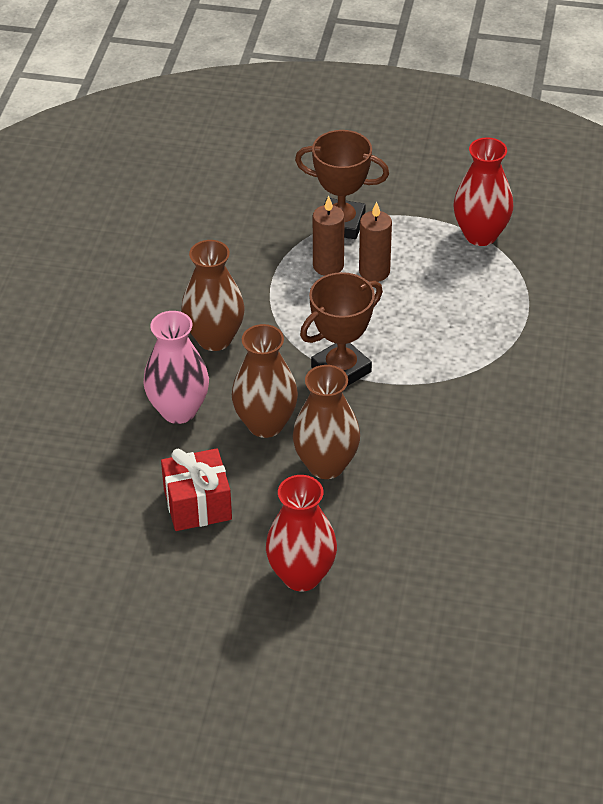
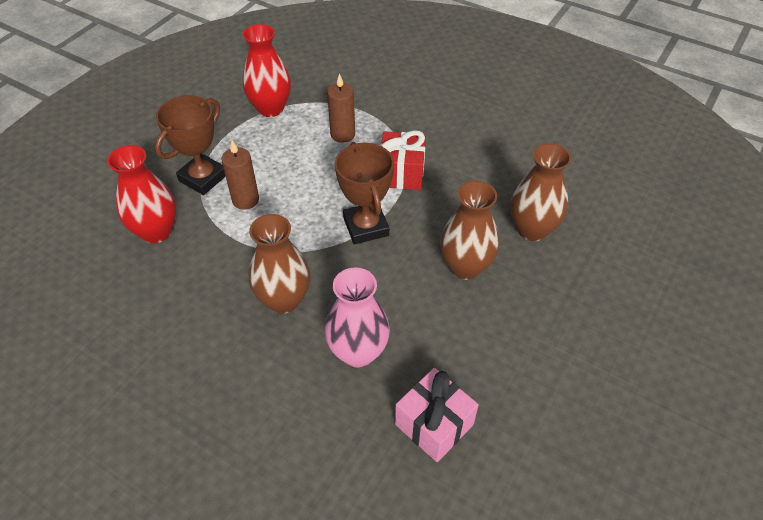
camera: 70 degrees left, 5 degrees up
(123, 486) = (434, 424): none -> pink gift
(197, 504) = (477, 370): red gift -> red gift (401, 173)
(265, 424) = (403, 293): brown vase -> brown vase (532, 229)
(301, 576) = (579, 318): red vase -> red vase (156, 231)
(374, 272) = (270, 175): brown candle -> brown candle (343, 134)

